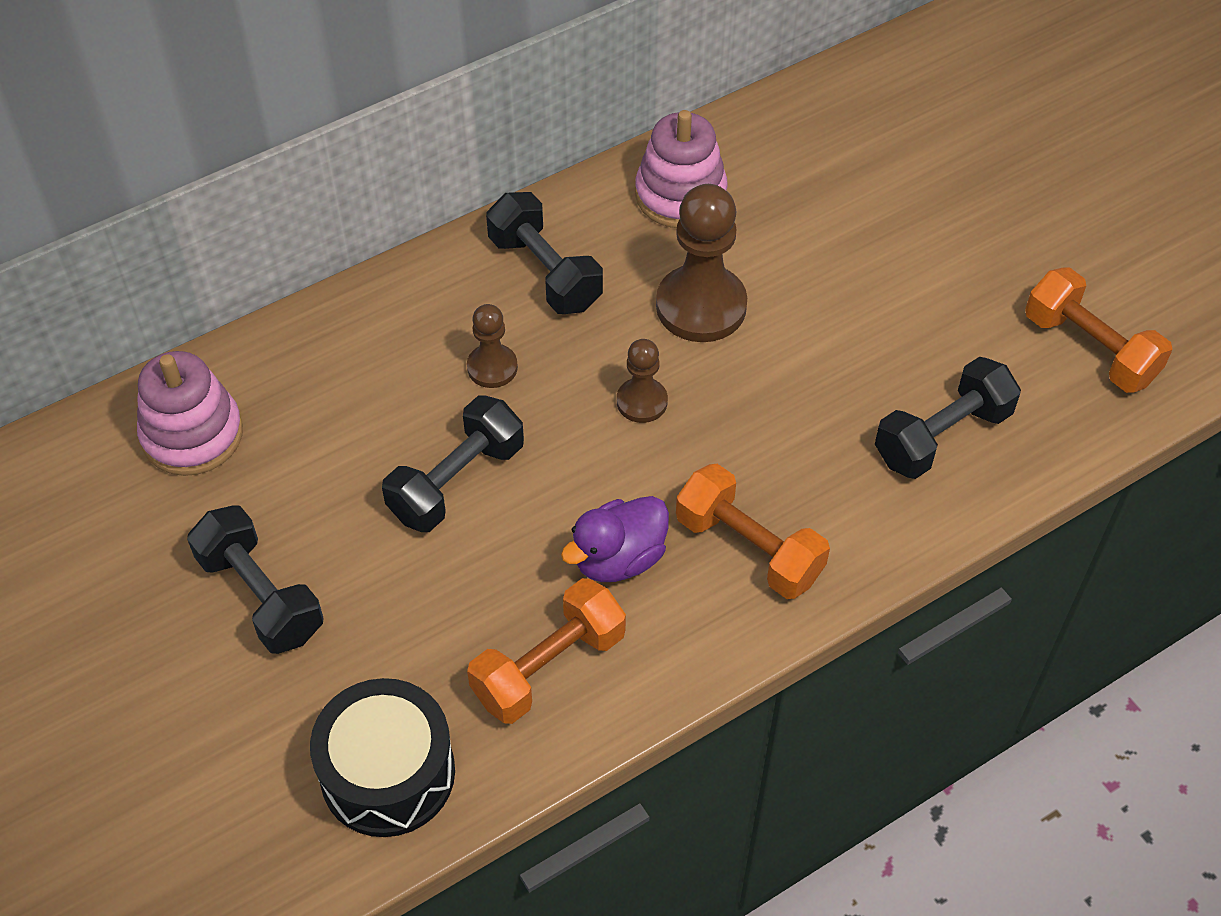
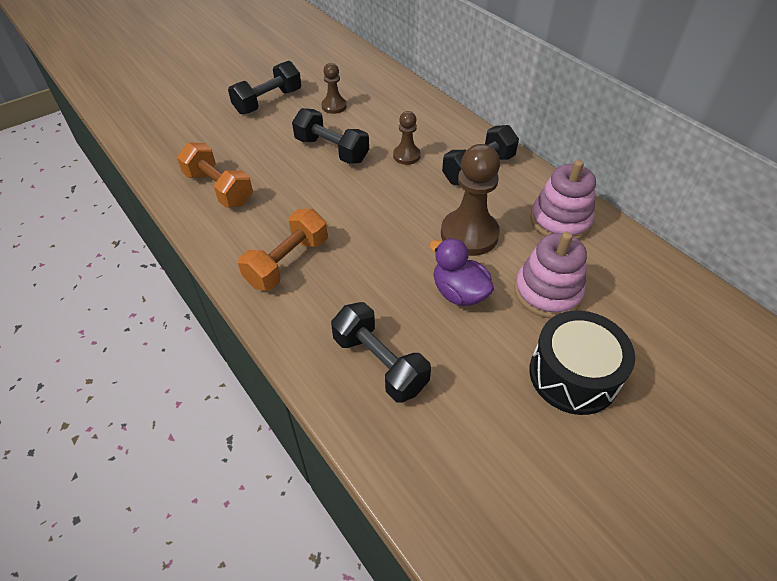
camera: 85 degrees right, 5 degrees down
(192, 434) = (354, 75): pink stacking toy -> pink stacking toy (547, 292)
(388, 773) = (171, 144): black drum -> black drum (573, 375)
(618, 558) = (283, 209): purple duck -> purple duck (459, 293)
(642, 402) = (391, 212): brown pawn -> brown pawn (334, 106)
(1090, 349) = (482, 473): orange dumbbell -> none

